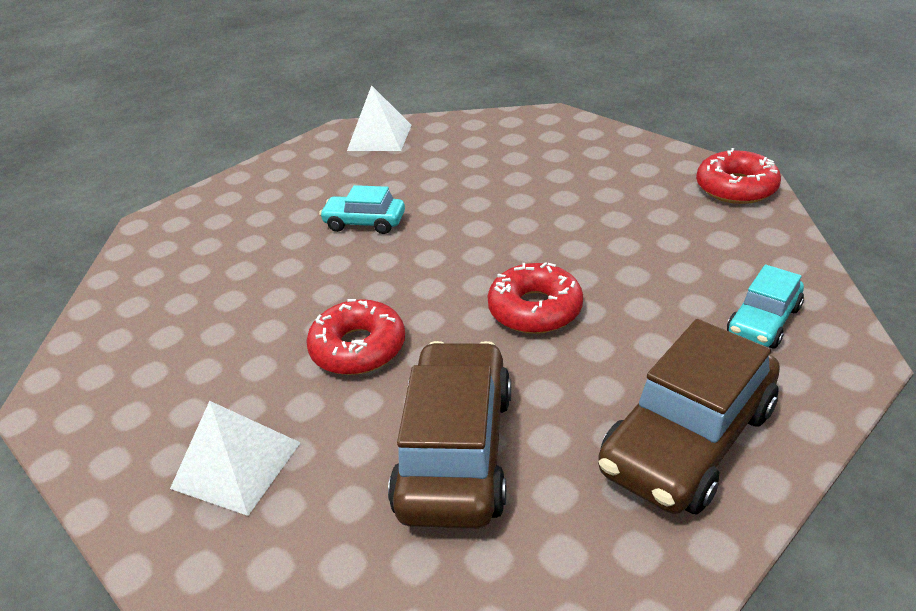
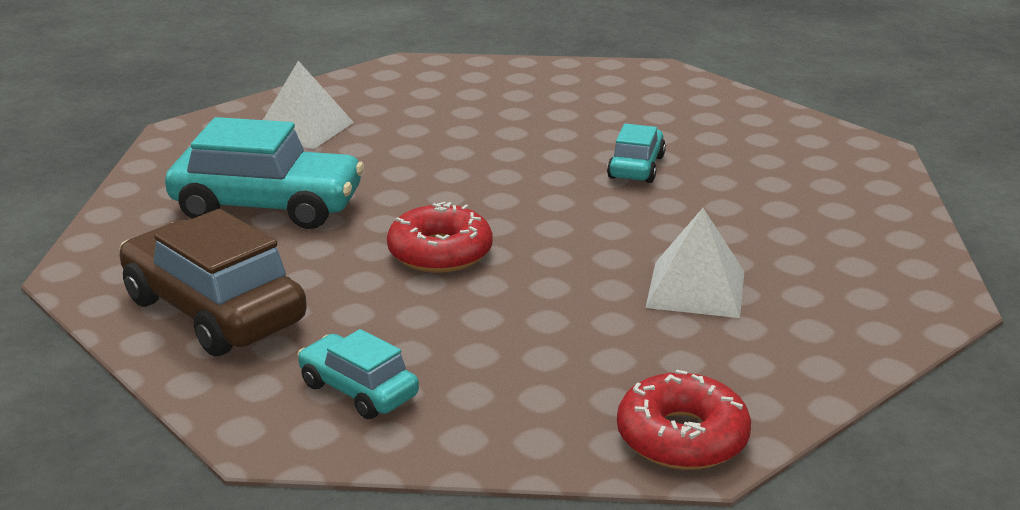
camera: 90 degrees right, 10 degrees down
(358, 348) = (418, 167): red donut -> none
(379, 137) = (855, 173): white pyramid -> white pyramid (696, 289)
(455, 451) = (268, 206): brown car -> turquoise car

